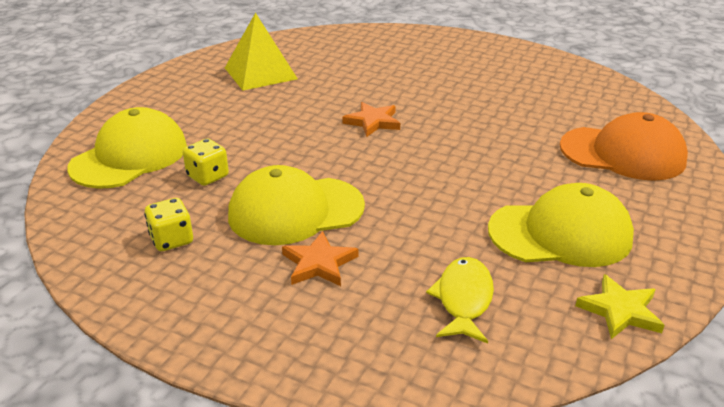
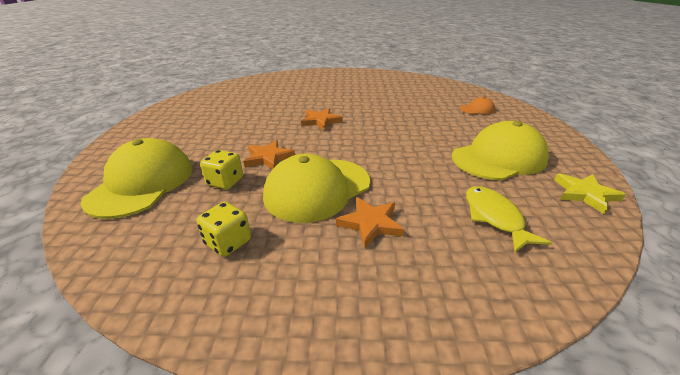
camera: 25 degrees left, 0 degrees up
(260, 73) = (217, 108): yellow pyramid -> none
(271, 159) = (268, 158): none -> orange star
(623, 153) = (477, 109): orange cap -> orange cap, size x0.46

